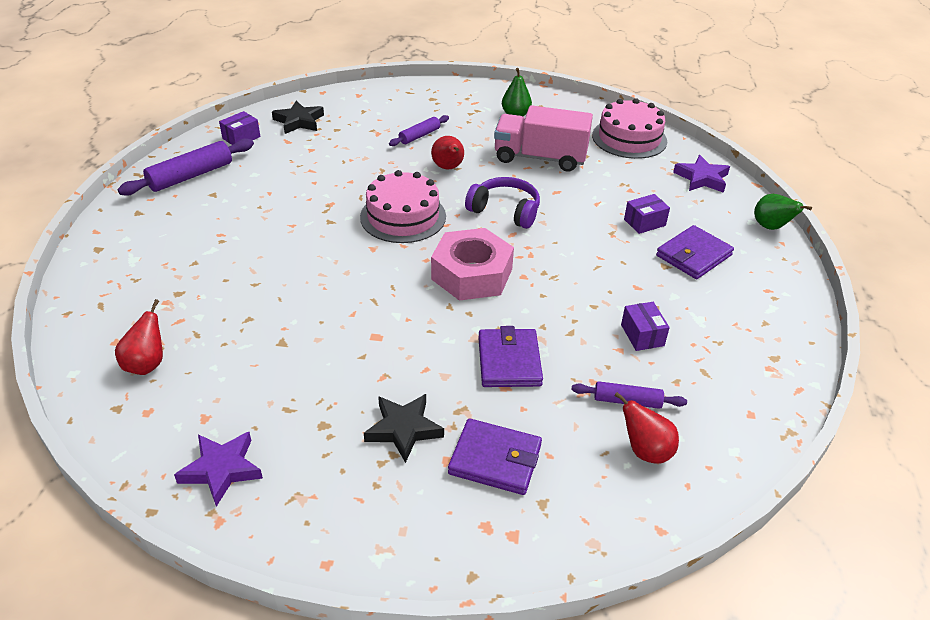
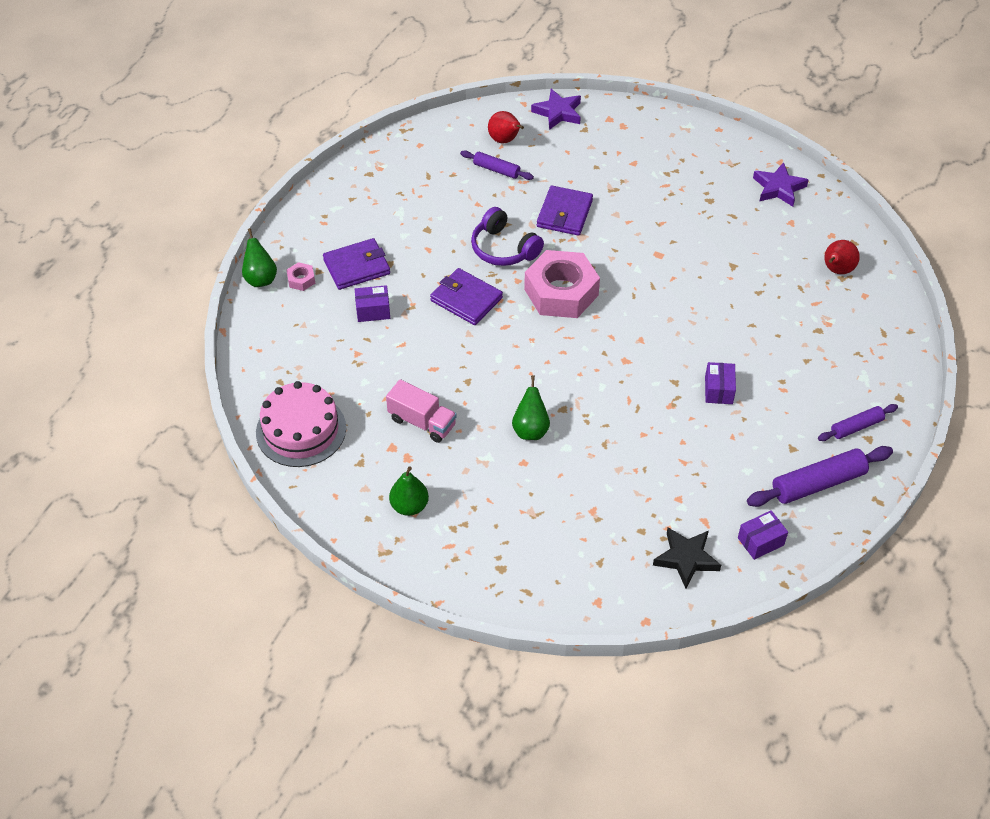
camera: 160 degrees left, 10 degrees up
(403, 216) = (601, 371): pink cake -> none
(403, 429) = (656, 186): black star -> none
(419, 136) = (544, 493): purple rolling pin -> purple rolling pin (856, 427)
(448, 168) = (530, 430): red pear -> green pear
(495, 459) = (603, 156): purple wallet -> purple wallet (466, 299)
(505, 211) = (498, 355): purple headphones -> purple headphones (503, 248)
(540, 158) = (422, 422): pink truck -> pink truck, size x0.64
(642, 335) = (453, 210): purple box -> purple box (718, 390)
(702, 178) = (271, 351): purple star -> purple star (558, 112)
(734, 234) = (301, 280): none -> pink nut

